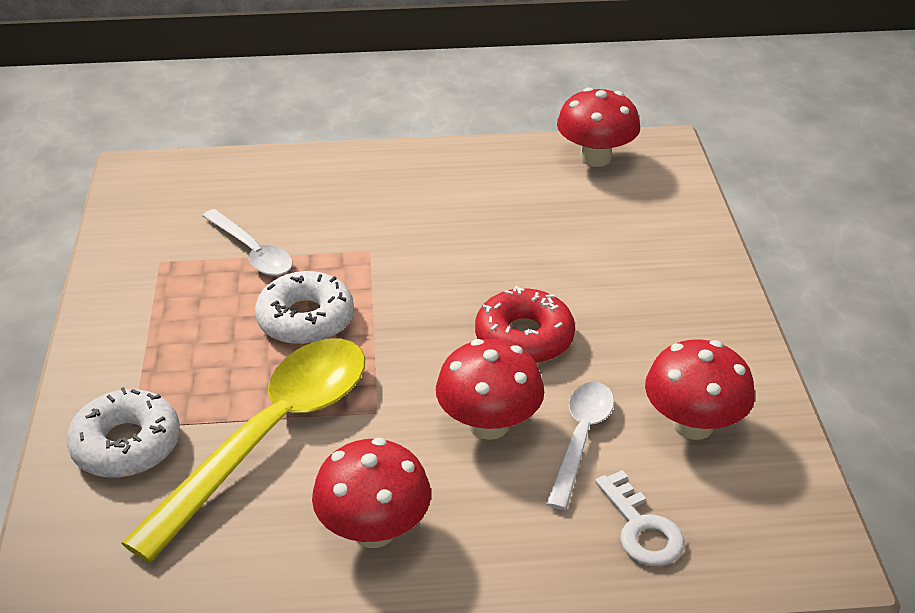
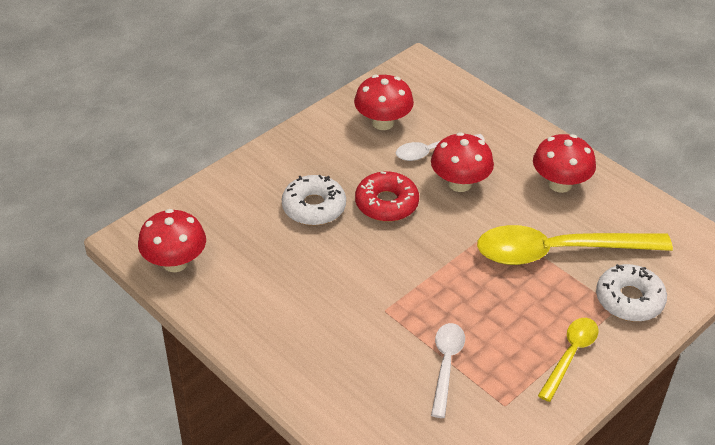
camera: 130 degrees left, 5 degrees up
(139, 341) = (570, 355): none -> yellow spoon
(305, 319) = (471, 296): white donut -> white donut (314, 207)
(641, 528) = (461, 112): white key -> none

